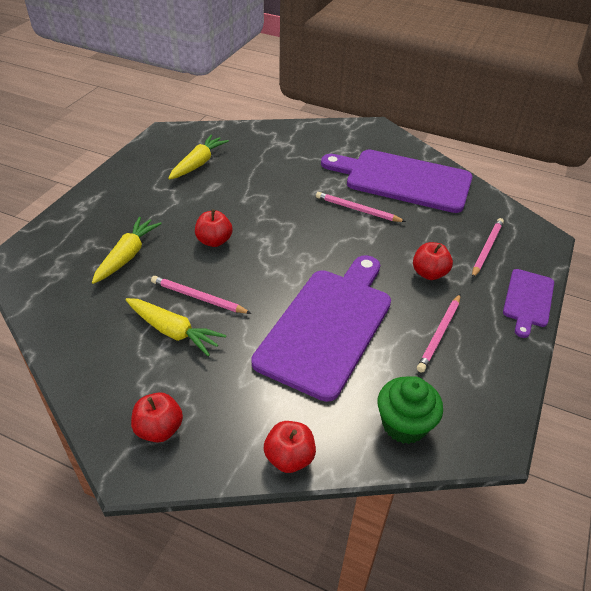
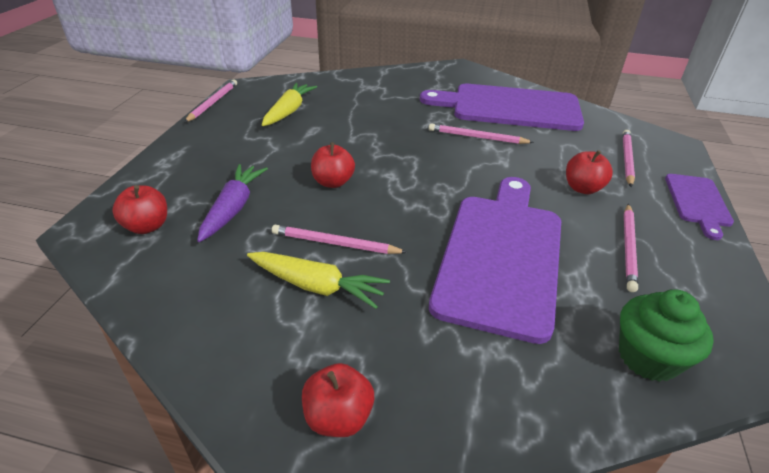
camera: 10 degrees left, 5 degrees down
(127, 256) = (233, 208): yellow carrot -> purple carrot
(134, 147) = (213, 103): none -> pink pencil
(289, 458) = (529, 426): red apple -> red apple (147, 226)

